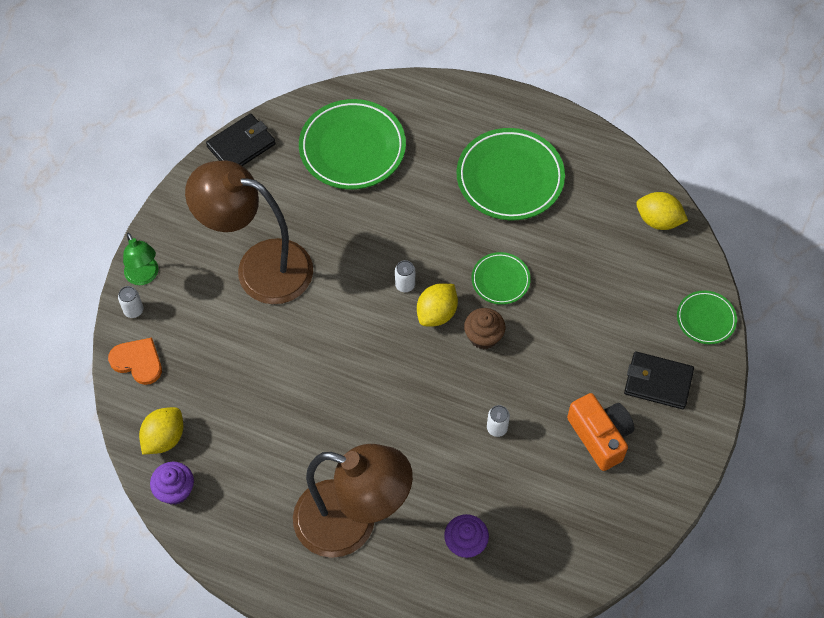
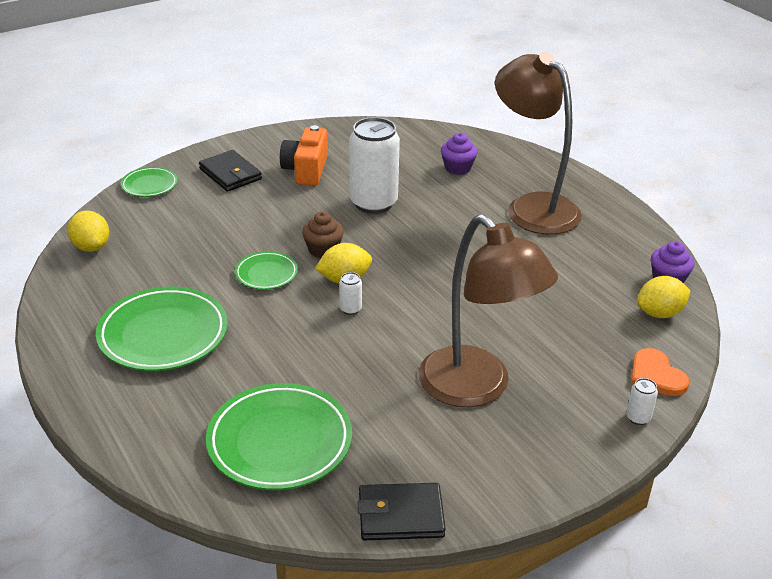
camera: 145 degrees left, 25 degrees down
(144, 276) = (608, 441): green lamp -> none
(497, 428) = (373, 203): white can -> white can, size x2.48

